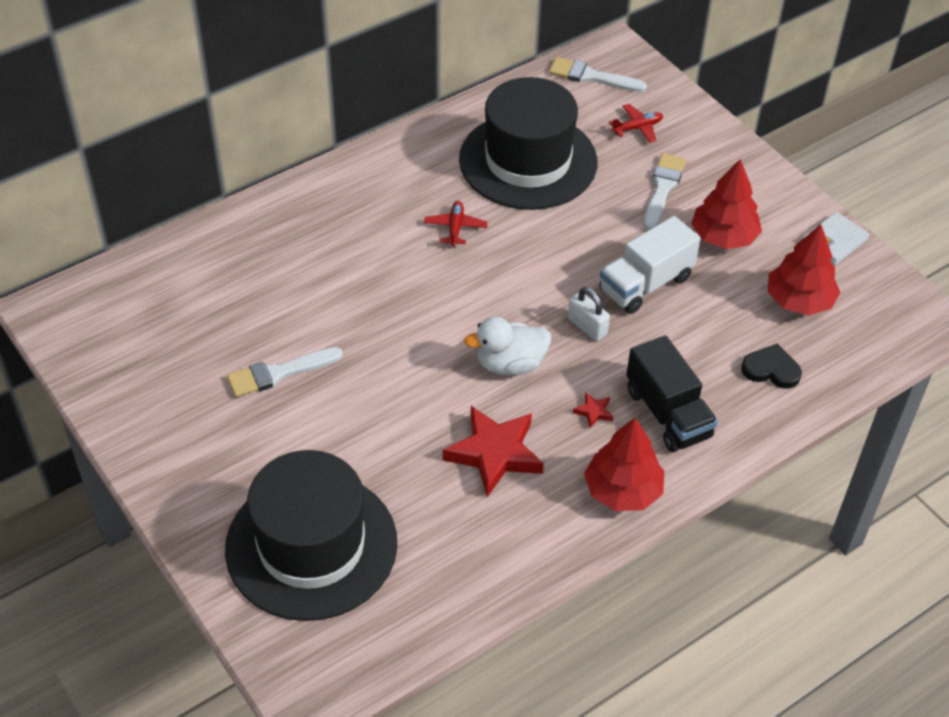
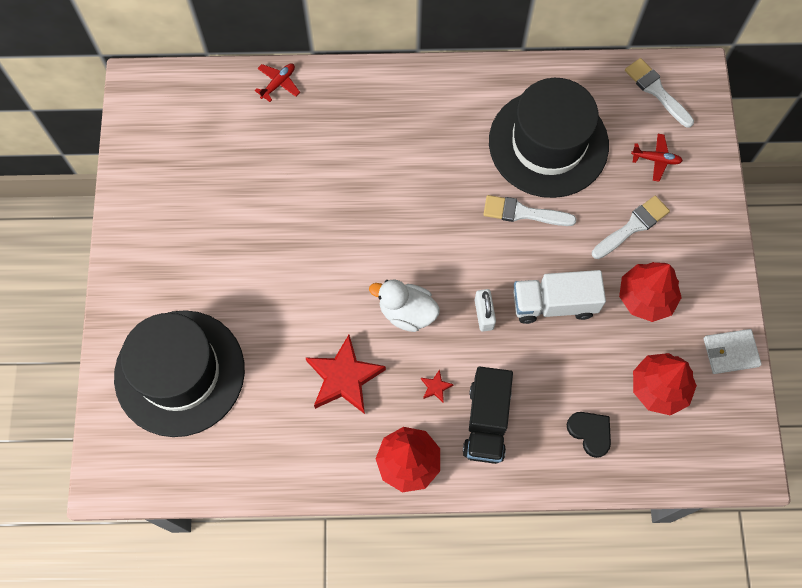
camera: 35 degrees right, 20 degrees up
(279, 373) = (248, 225): white brush -> white brush (523, 213)
(455, 228) = (452, 173): red plane -> red plane (278, 84)

